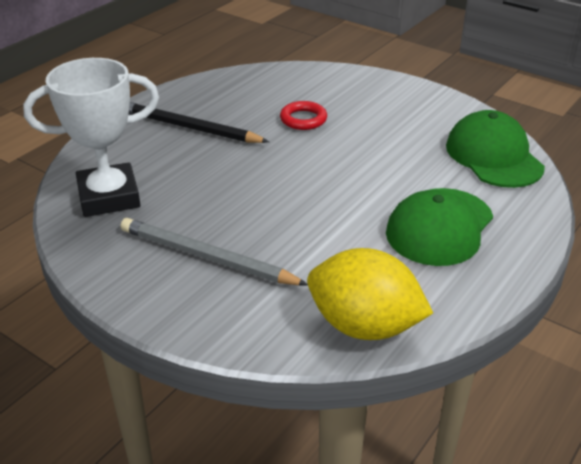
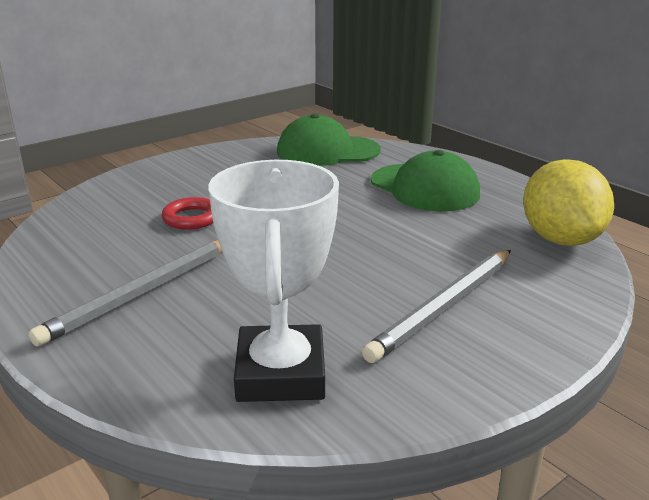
camera: 75 degrees left, 10 degrees down
(189, 127) = (143, 292): black pencil -> grey pencil
(364, 326) = (560, 239): yellow lemon -> yellow lemon turned 45 degrees counterclockwise

